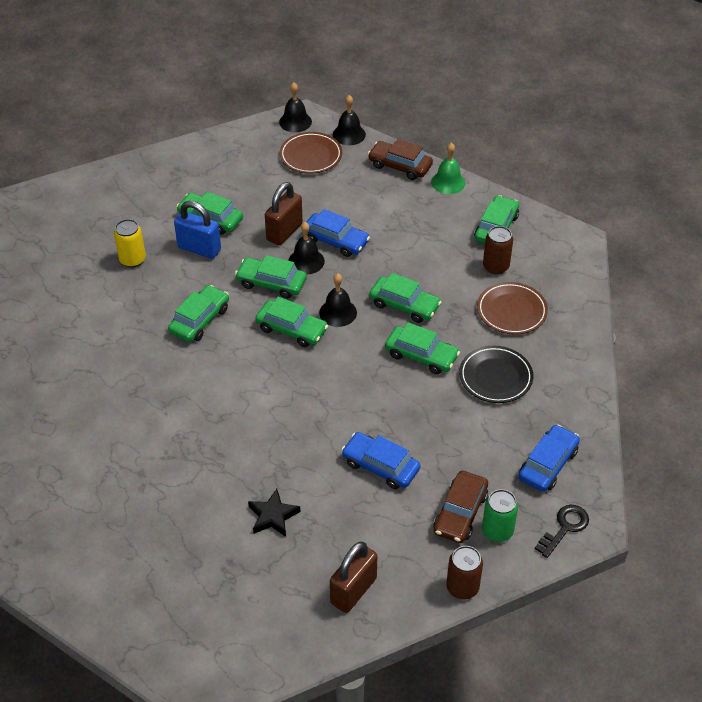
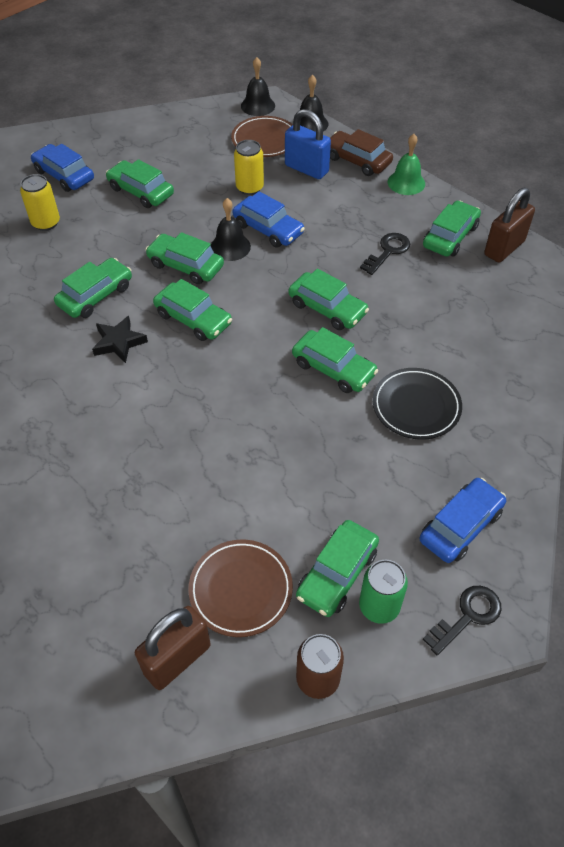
camera: 10 degrees right, 5 degrees up
(199, 249) = (119, 220): blue padlock -> blue padlock (306, 169)
(273, 516) = (107, 541): black star -> black star (119, 342)
(284, 232) = (215, 213): brown padlock -> brown padlock (504, 248)
(309, 204) = (249, 188): none -> yellow can
(338, 312) = (250, 307): black bell -> none
(380, 466) = (253, 497): blue car -> blue car (64, 175)
(445, 248) = (388, 251): none -> black key
(460, 513) = (337, 573): brown car -> green car
(496, 266) = (441, 278): brown can -> none
(511, 311) = (450, 331): brown plate -> brown plate (241, 589)

